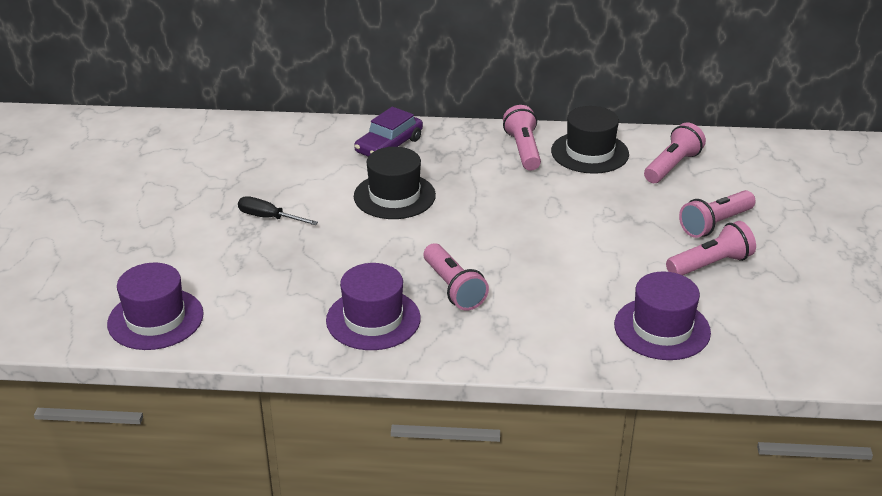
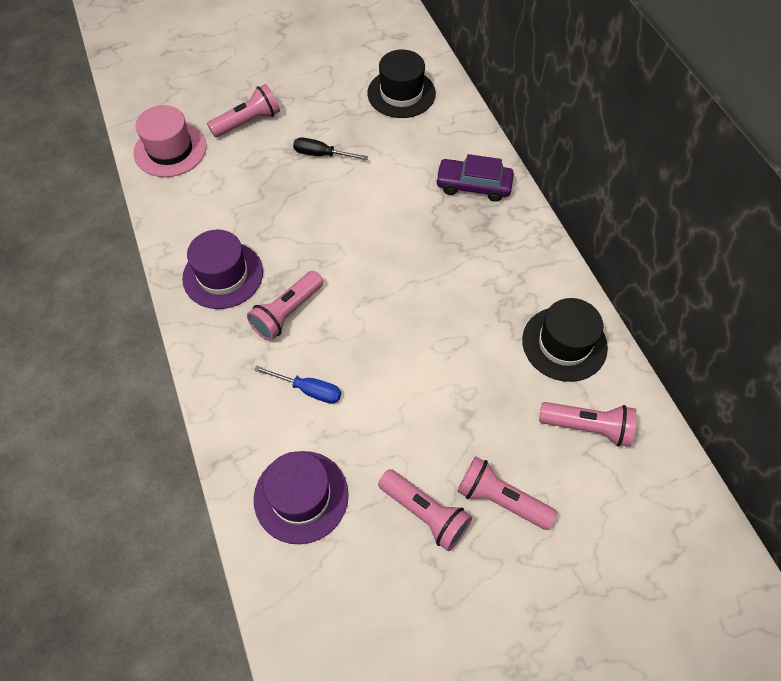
camera: 65 degrees right, 25 degrees up
(155, 319) = (170, 150): purple hat -> pink hat
(268, 218) = (322, 155): black screwdriver -> black screwdriver turned 75 degrees counterclockwise
(394, 196) = (398, 220): black hat -> black hat (401, 93)
(523, 150) = (532, 287): pink flashlight -> pink flashlight (248, 122)
(551, 296) = (308, 390): none -> blue screwdriver

